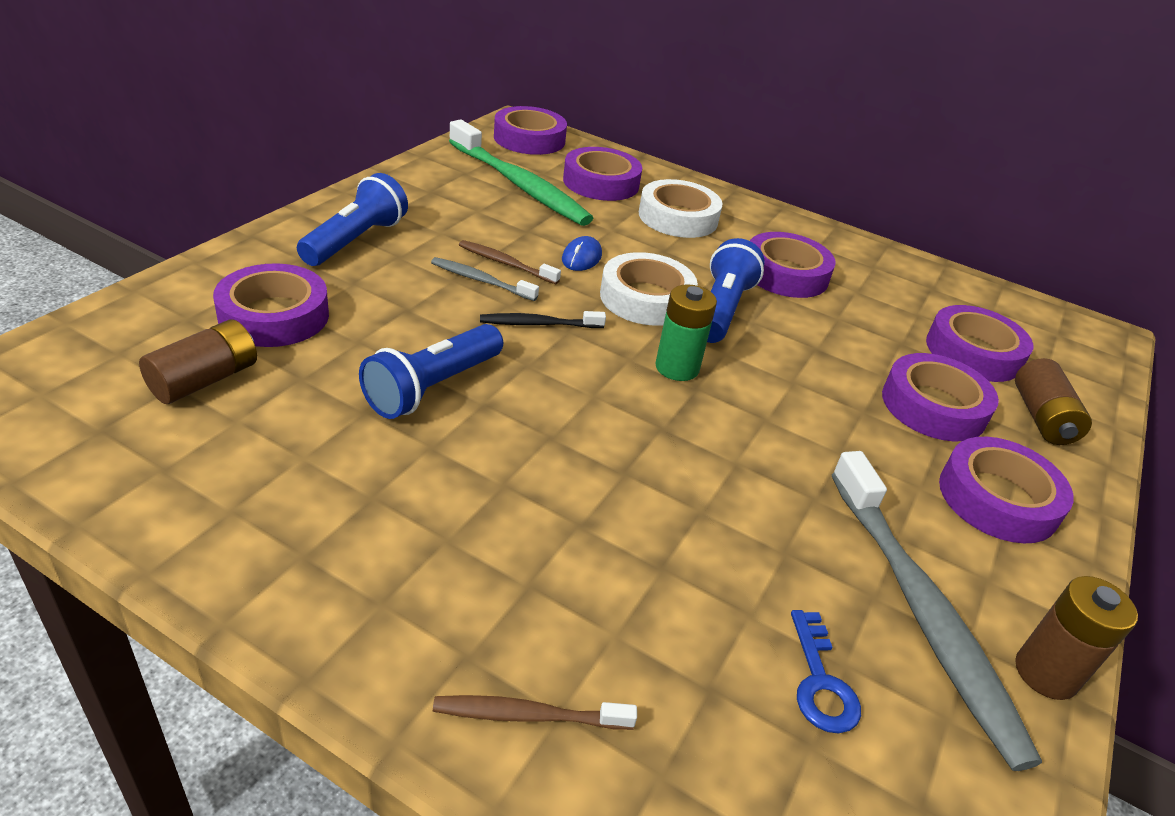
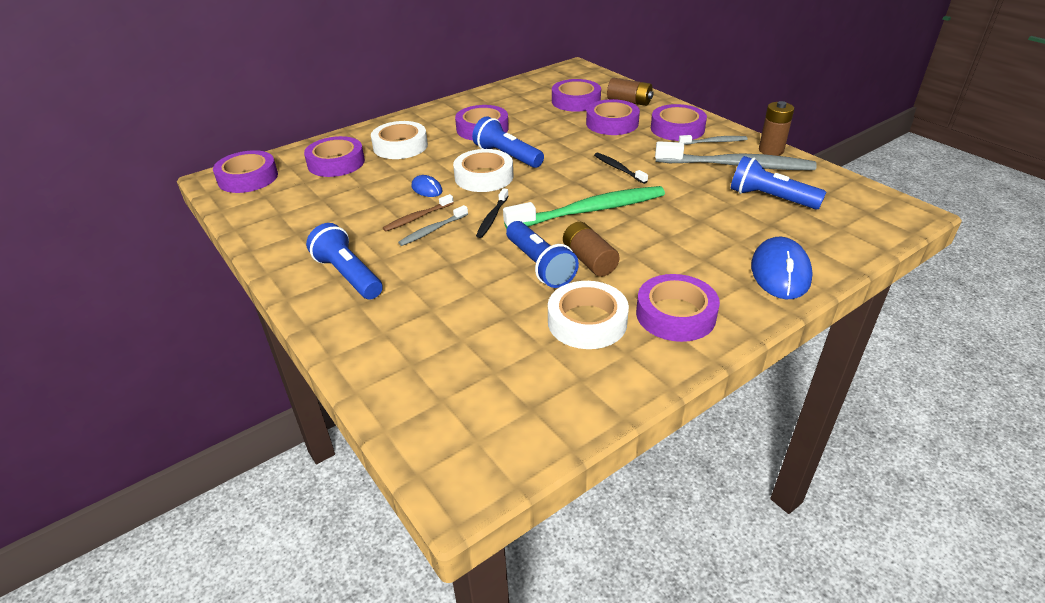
camera: 60 degrees left, 0 degrees up
(205, 380) = (494, 357): brown battery -> brown battery (589, 260)
(274, 315) = (429, 321): purple tape -> purple tape (675, 314)
(302, 456) = (587, 321): none -> white tape
(519, 185) = (316, 194): green toothbrush -> green toothbrush (589, 211)
(528, 715) = (780, 272): brown toothbrush -> blue mouse
(677, 368) = (554, 182): green battery -> none
(774, 434) = (618, 168): none -> black toothbrush
(820, 682) = (770, 198): blue key -> blue flashlight
(993, 563) = (714, 142): none -> grey toothbrush

